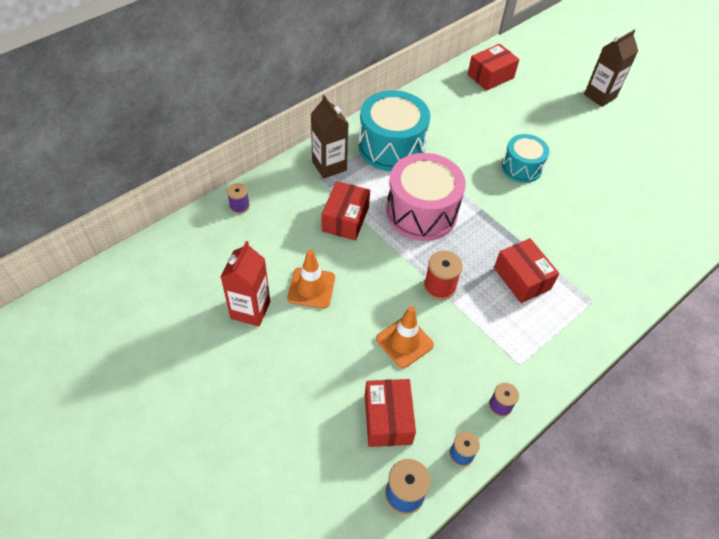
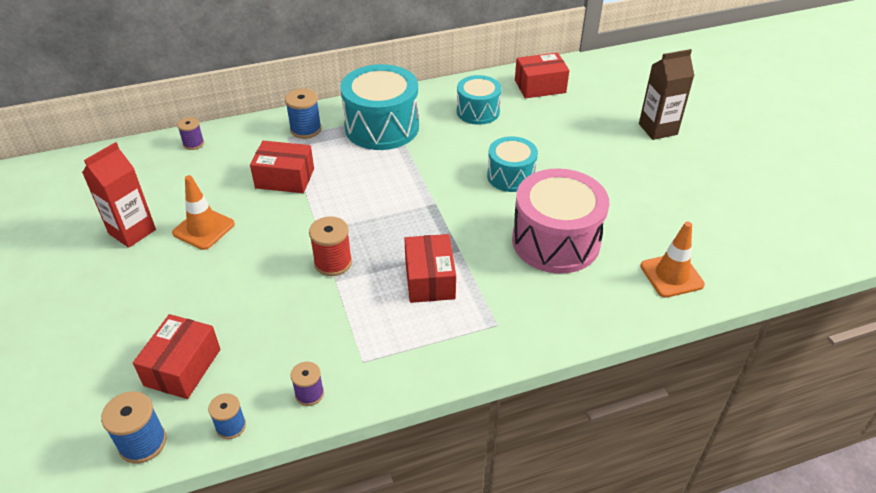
camera: 25 degrees right, 10 degrees down
(329, 166) = (306, 129): brown carton -> blue spool
(345, 219) = (285, 178): red box -> red box turned 60 degrees clockwise
(404, 342) = (256, 302): orange traffic cone -> orange traffic cone (671, 275)
(421, 212) = (367, 191): pink drum -> pink drum (555, 241)
(458, 112) = (478, 111): none -> turquoise drum

